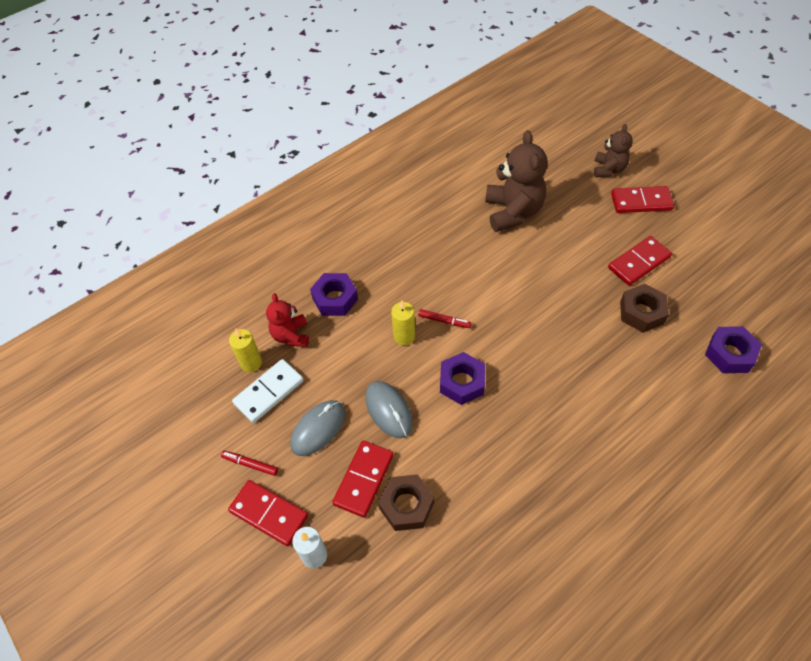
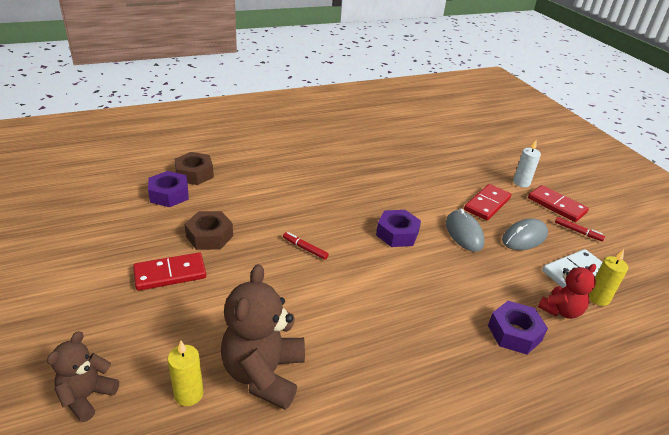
camera: 170 degrees left, 20 degrees down
(291, 335) = (560, 310): red teddy bear -> red teddy bear turned 45 degrees clockwise
(404, 336) = (441, 278): yellow candle -> yellow candle (189, 394)
(406, 505) = (457, 187): brown nut -> brown nut (194, 174)
(444, 321) = (398, 280): red marker -> red marker (305, 249)
(641, 202) = (97, 335): red domino -> none

